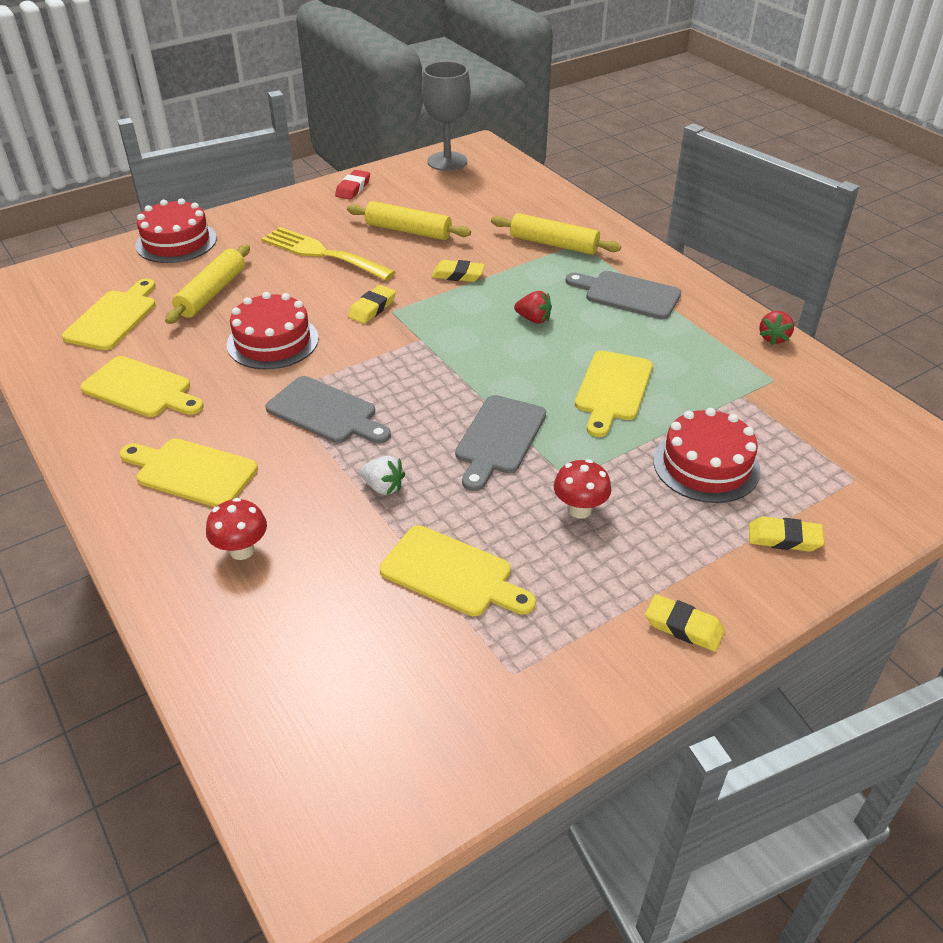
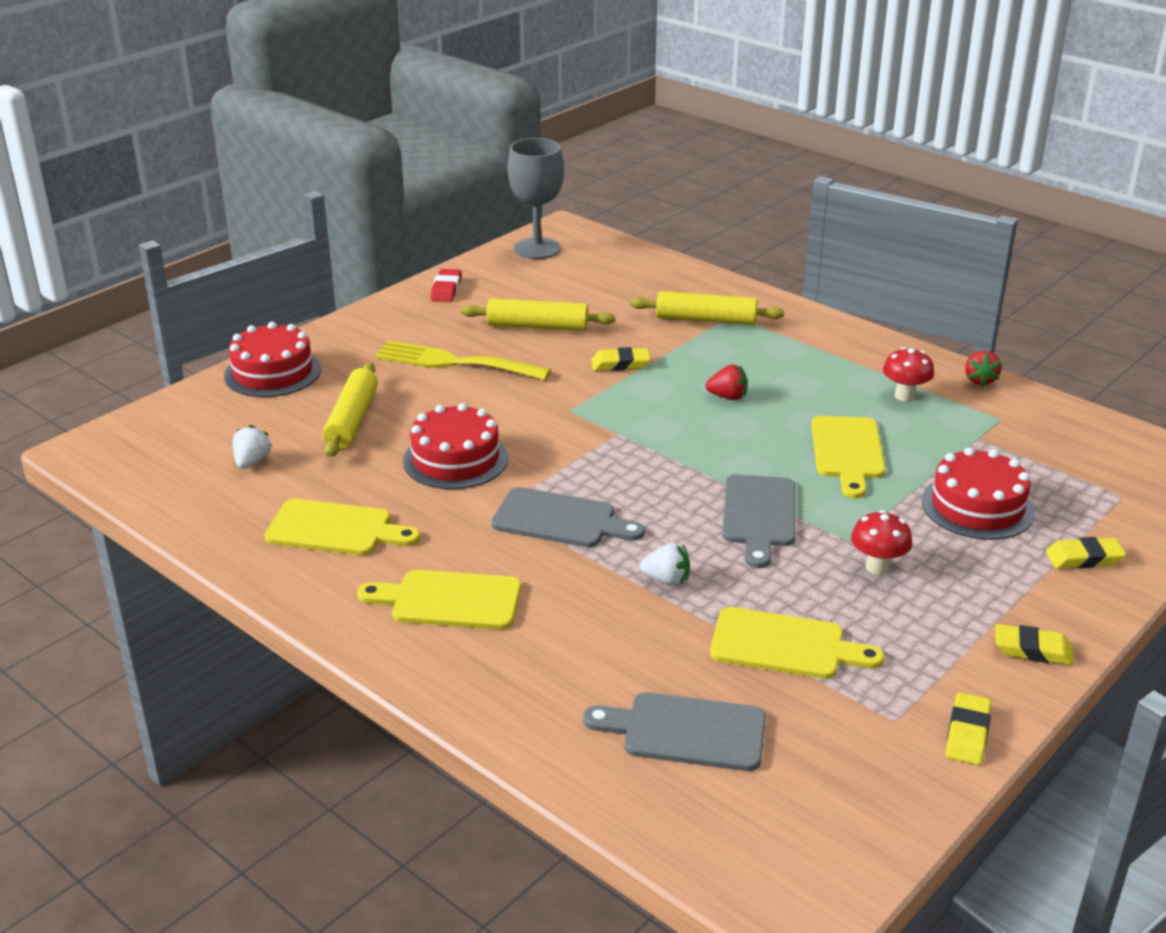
camera: 15 degrees left, 10 degrees down
(113, 318) = (252, 462): yellow cutting board -> white strawberry
(242, 550) = (554, 664): red mushroom -> red mushroom (905, 396)
(372, 308) = (546, 410): yellow eraser -> yellow eraser (967, 734)
(628, 294) = (812, 359): grey cutting board -> grey cutting board (686, 731)

